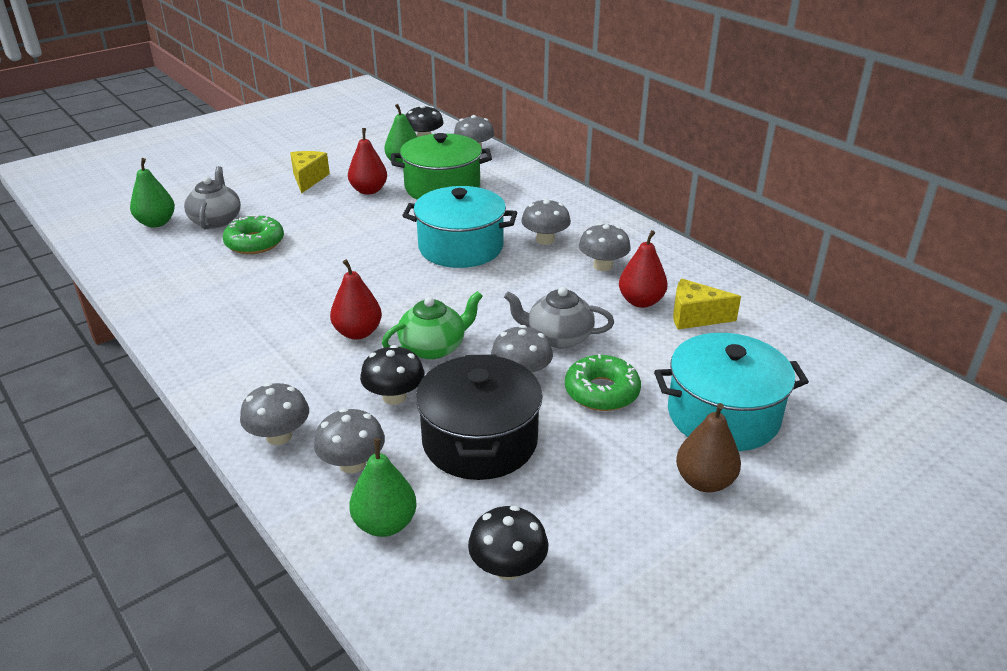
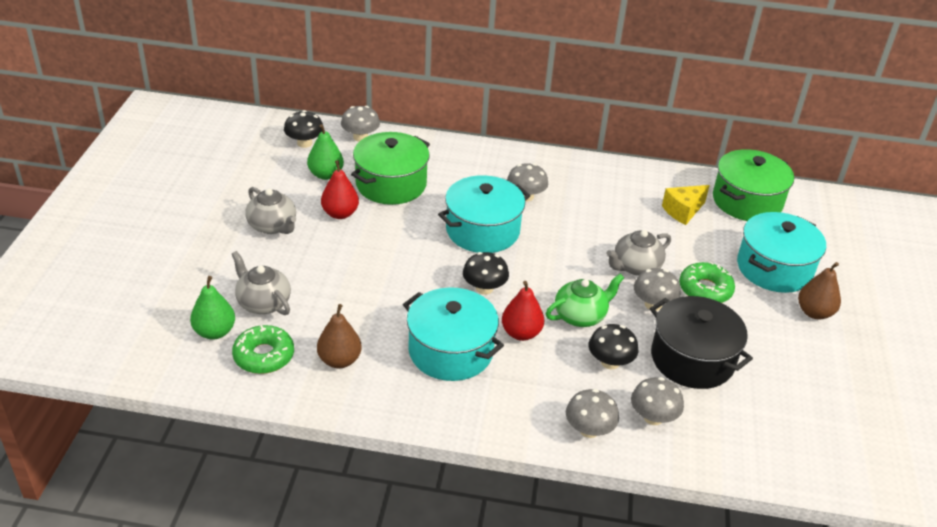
camera: 45 degrees left, 5 degrees up
(195, 279) = (339, 360): none -> brown pear
(255, 243) = (330, 305): green donut -> green donut (264, 356)
(280, 315) = (450, 351): none -> turquoise pot
(308, 179) = (273, 226): yellow cheese -> grey teapot
(385, 524) = (720, 437): green pear -> none
(434, 347) = (581, 316): green teapot -> green teapot turned 45 degrees clockwise
(508, 567) = (801, 417): black mushroom -> black mushroom (484, 288)
(603, 266) = (587, 199): grey mushroom -> none
(641, 301) = (643, 215): red pear -> none
(794, 342) = (747, 201): none -> green pot

